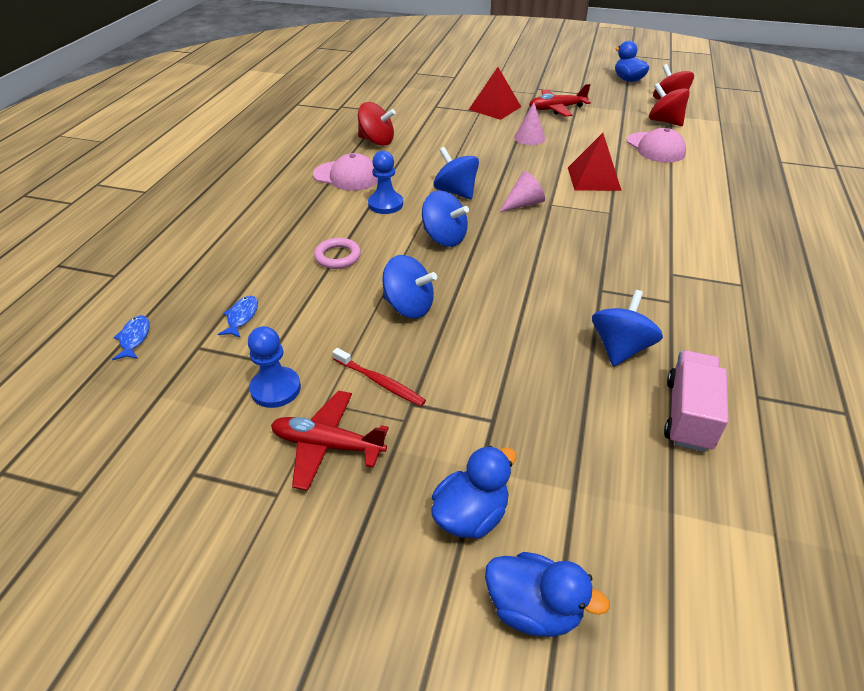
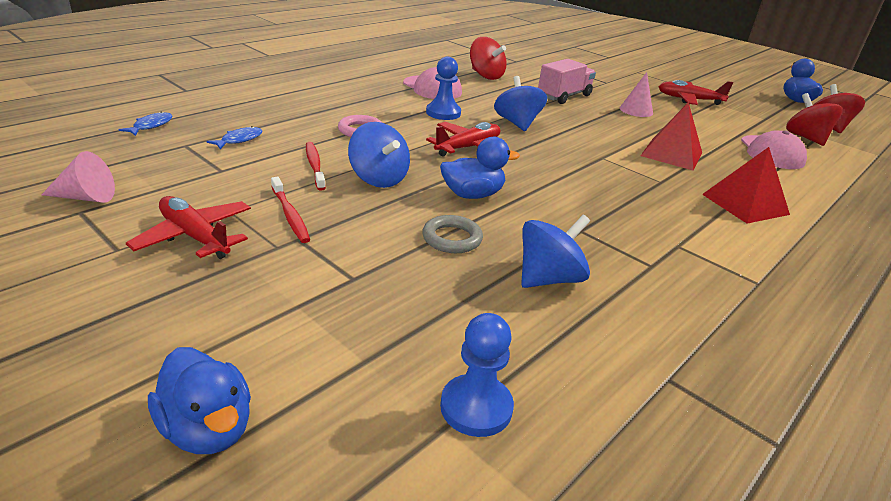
camera: 25 degrees right, 10 degrees down
(275, 389) = (205, 188): blue pawn -> blue pawn (476, 407)
(342, 317) = (315, 166): none -> red toothbrush
(444, 238) = (468, 148): blue spinning top -> red plane
(470, 515) = (245, 333): blue duck -> blue duck (472, 195)
(495, 108) = (624, 84): red pyramid -> red pyramid (745, 204)
(523, 204) = (574, 149): pink cone -> pink cone (86, 197)
(523, 343) = (452, 238): none -> grey ring
(688, 415) = (563, 358): pink truck -> pink truck (564, 96)

